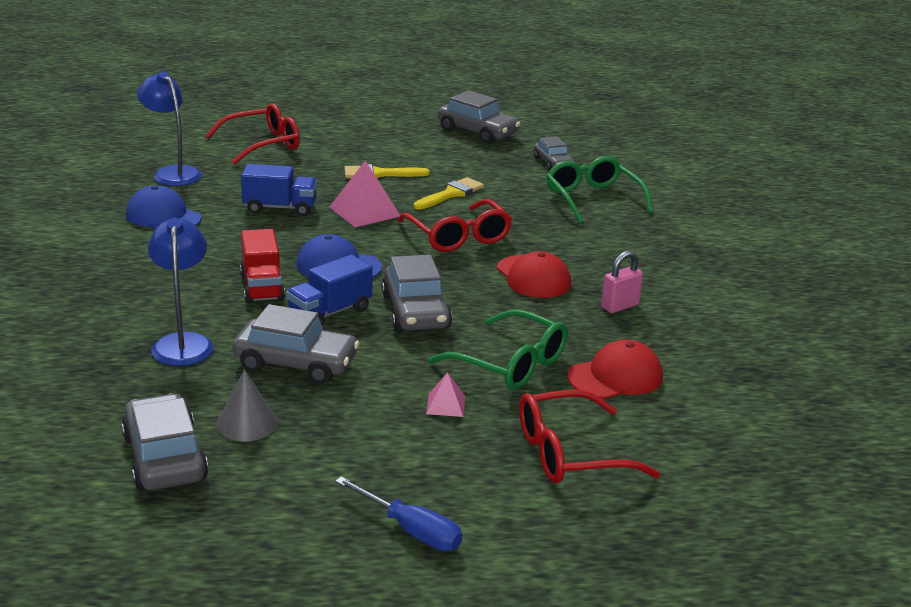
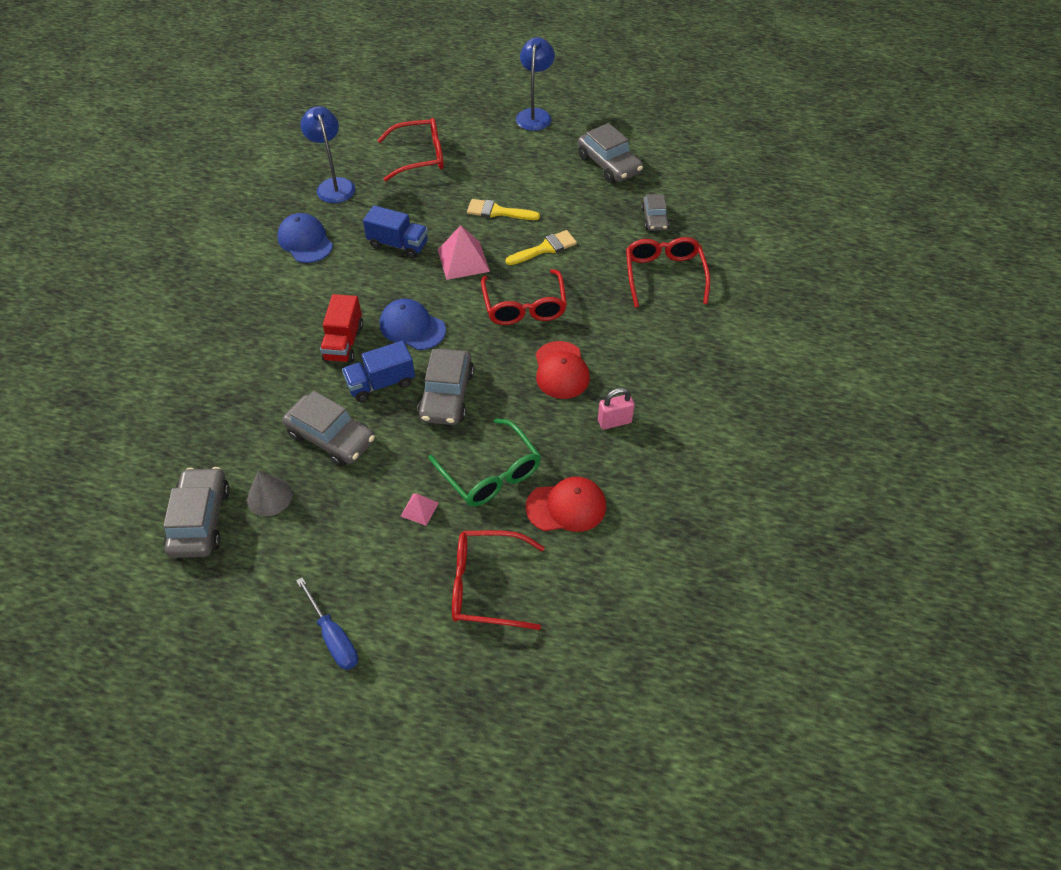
camera: 20 degrees right, 25 degrees up
(183, 343) = (261, 397): blue lamp -> blue lamp (535, 115)
(592, 199) = (664, 275): green glasses -> red glasses

